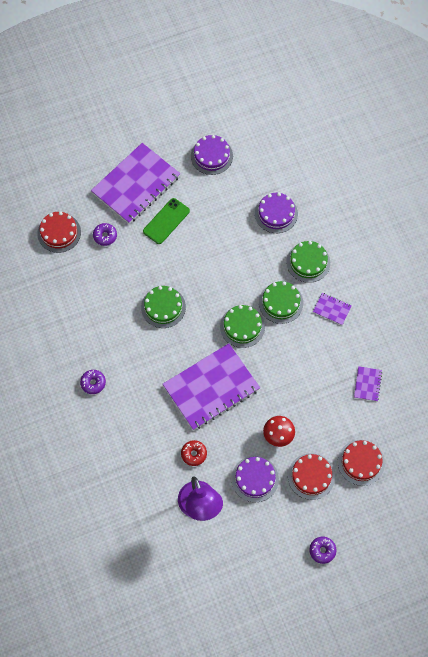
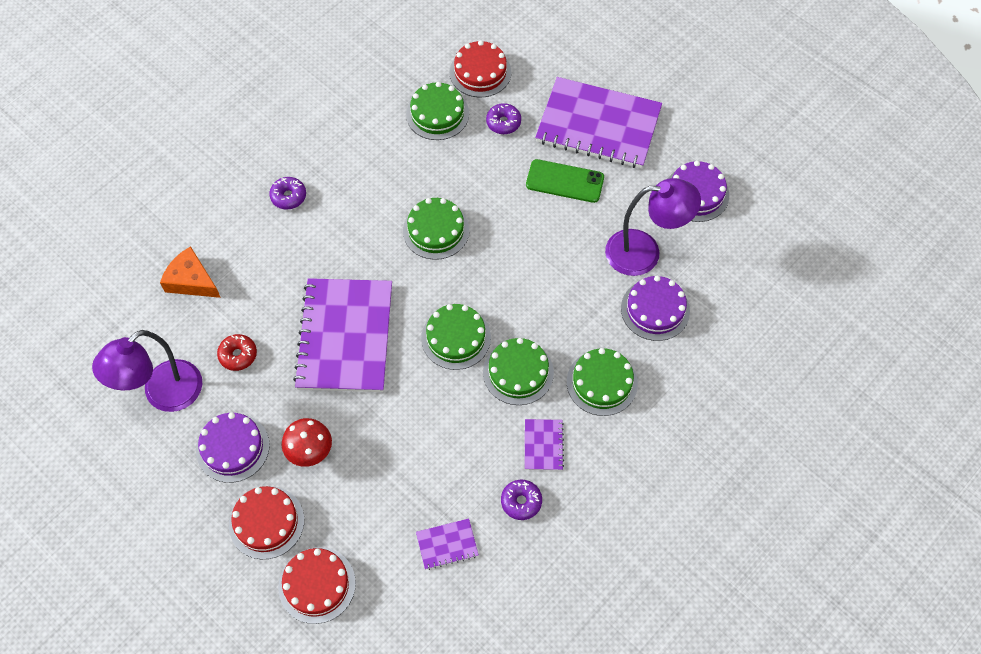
camera: 65 degrees right, 5 degrees down
(77, 271) = (437, 114): none -> green cake
(126, 464) = (191, 281): none -> orange cheese
(211, 388) = (345, 337): purple notebook -> purple notebook turned 60 degrees clockwise
(237, 201) = (644, 252): none -> purple lamp
(322, 550) = (157, 584): purple donut -> purple donut (521, 502)

